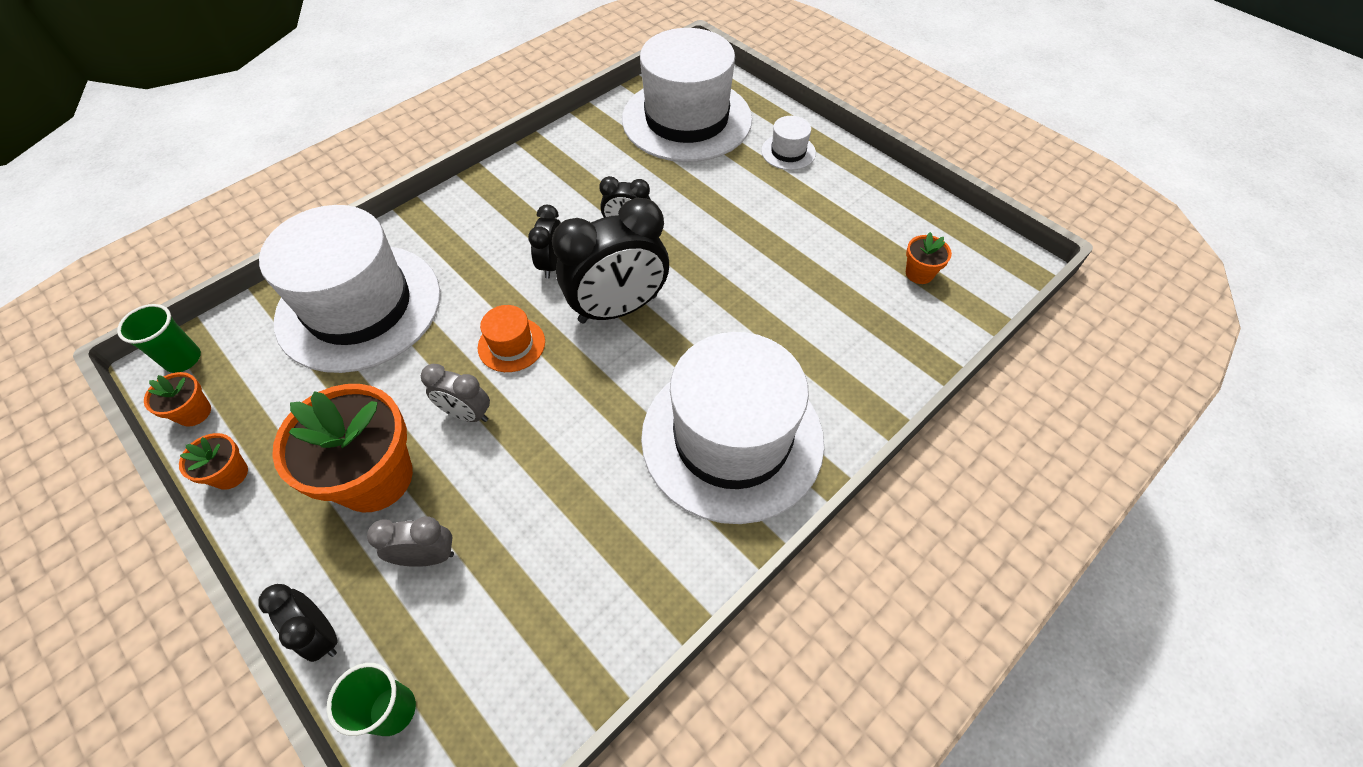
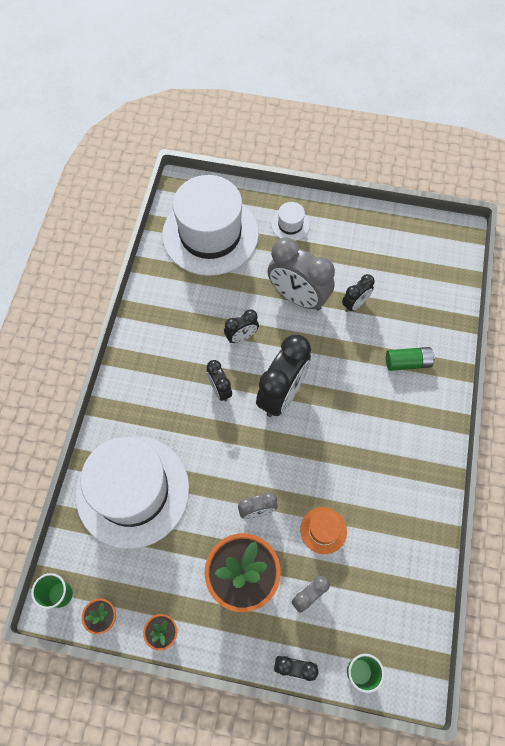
camera: 35 degrees left, 10 degrees up
(511, 344) = (243, 455): orange hat -> orange hat (323, 530)
(732, 223) = (298, 297): none -> grey clock
(732, 438) = (400, 431): white hat -> none
(798, 265) = (355, 304): none -> black clock
(813, 365) = (407, 362): none -> green battery
(919, 273) = (419, 270): orange flower pot -> none

